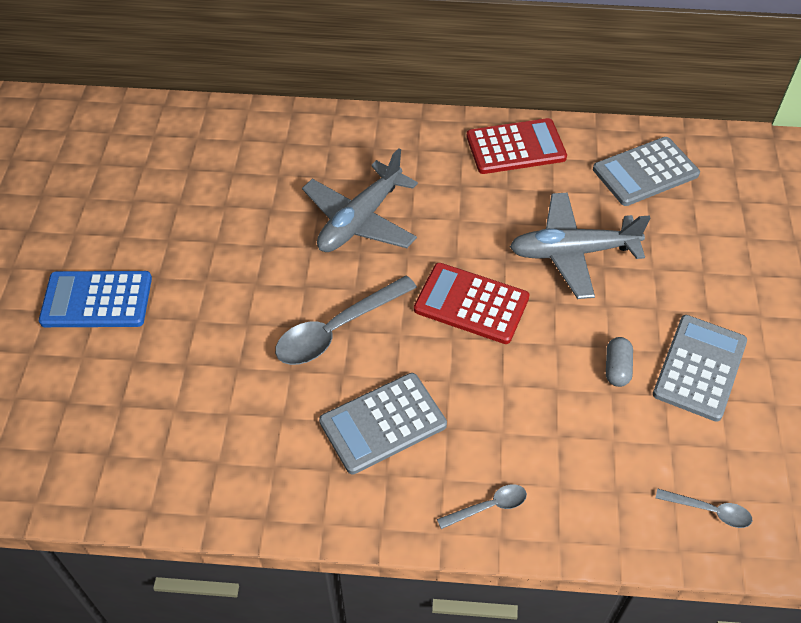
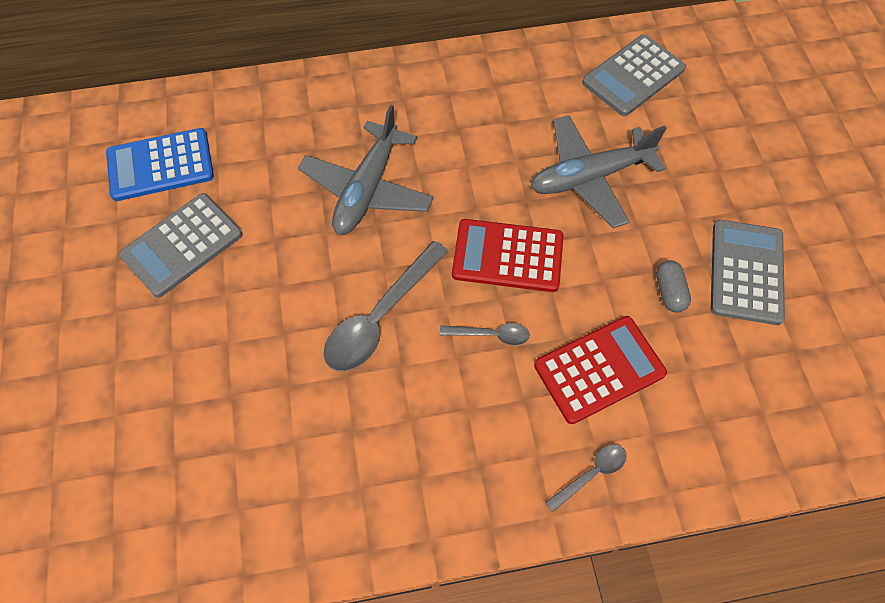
camera: 15 degrees left, 10 degrees up
(97, 300) = (111, 345): blue calculator -> blue calculator (160, 165)
(383, 423) = (458, 410): grey calculator -> grey calculator (182, 245)
(516, 147) = (500, 75): red calculator -> red calculator (599, 369)
(709, 511) = (800, 421): grey spoon -> grey spoon (490, 335)

